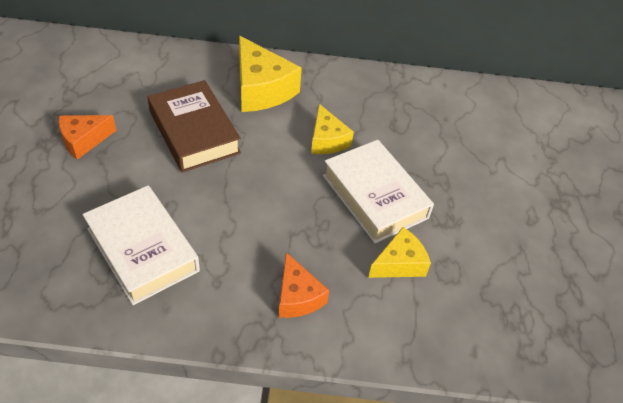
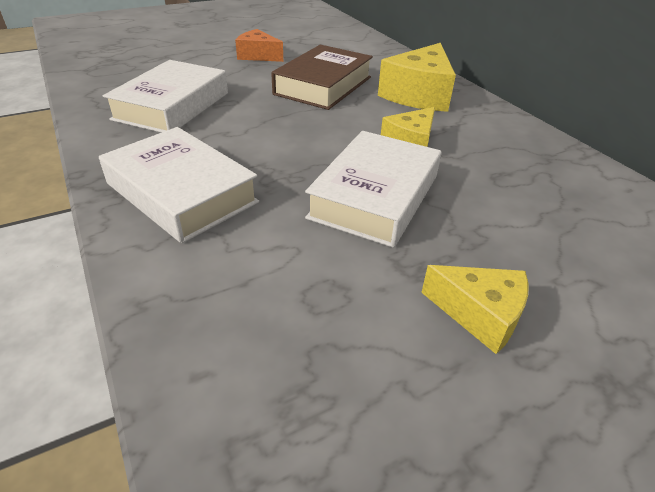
camera: 60 degrees right, 10 degrees down
(297, 296) = (182, 193): orange cheese -> white book
(399, 263) = (294, 247): yellow cheese -> yellow cheese (480, 314)

